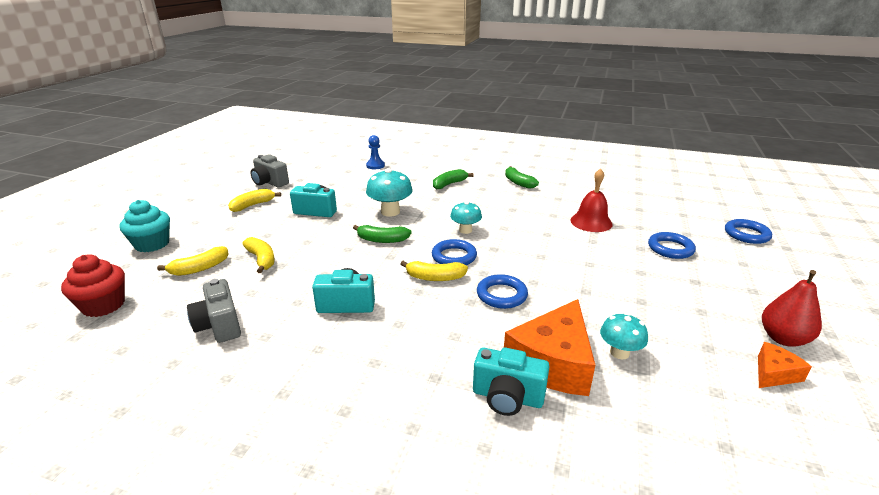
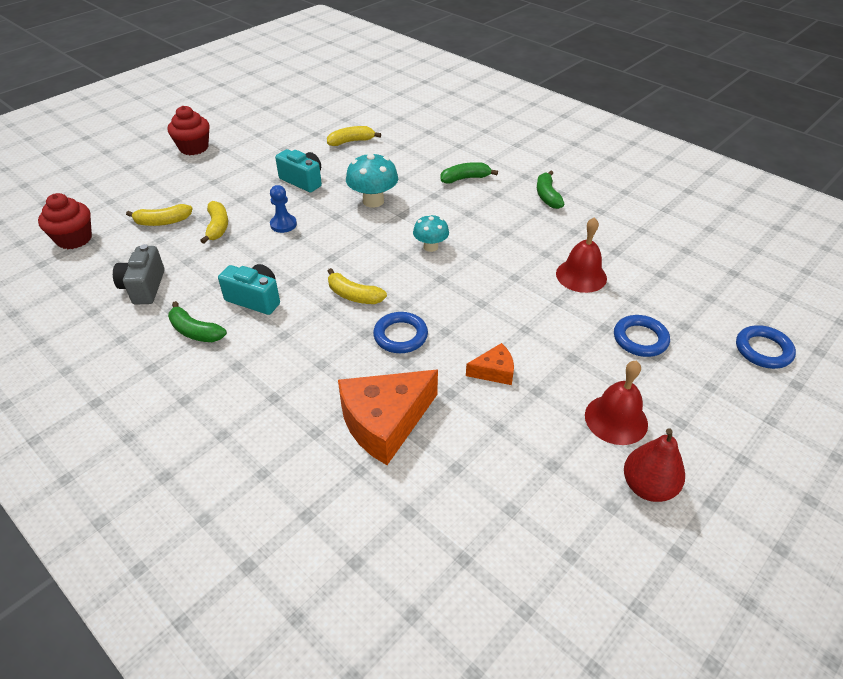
camera: 25 degrees right, 15 degrees up
(152, 244) = (141, 183): turquoise cupcake -> none
(190, 209) = (194, 148): none -> red cupcake
(253, 205) = (250, 157): yellow banana -> yellow banana (351, 141)
(270, 182) = (284, 130): grey camera -> none
(375, 166) = (405, 131): blue pawn -> blue pawn (283, 224)
(382, 240) = (338, 235): green banana -> green banana (195, 331)
(454, 256) = (392, 276): blue ring -> none
(507, 397) = (317, 438): turquoise camera -> none
(619, 352) = (456, 436): turquoise mushroom -> none
(713, 302) = (616, 419): none -> red bell
(774, 373) = (592, 516): orange cheese -> orange cheese (494, 371)

